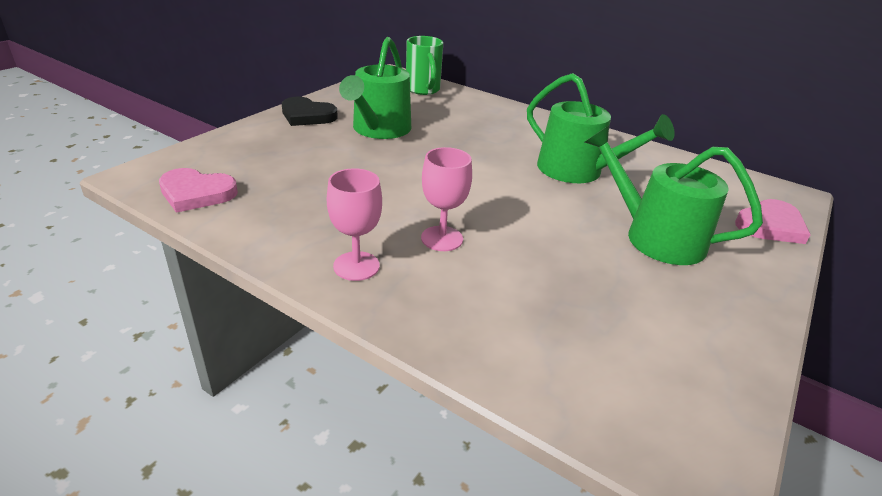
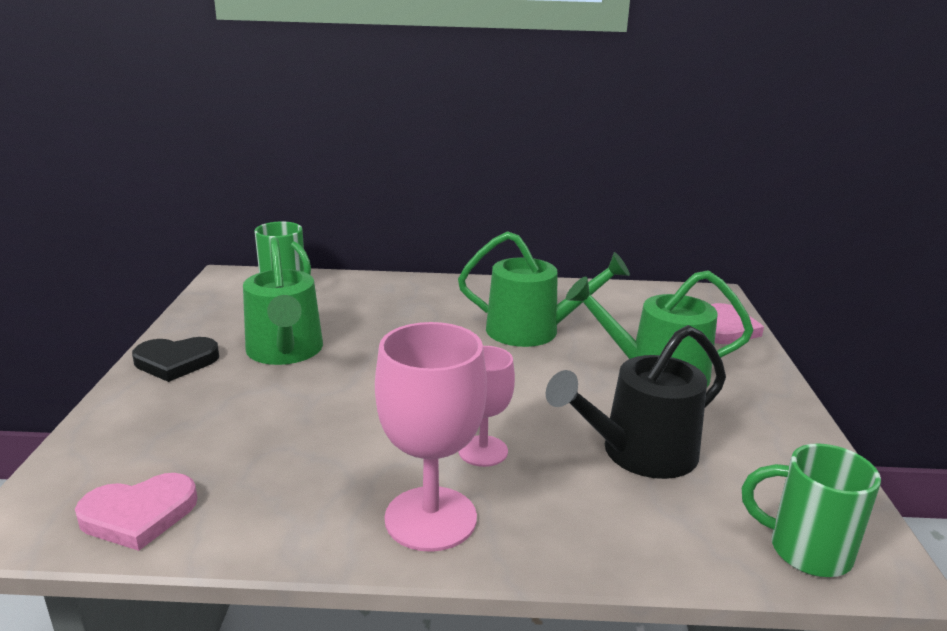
camera: 30 degrees left, 10 degrees down
(356, 266) = (430, 518): pink goblet -> pink goblet, size x1.62
(567, 289) = (640, 453): none -> black watering can
(637, 426) = (805, 550): none -> green mug

